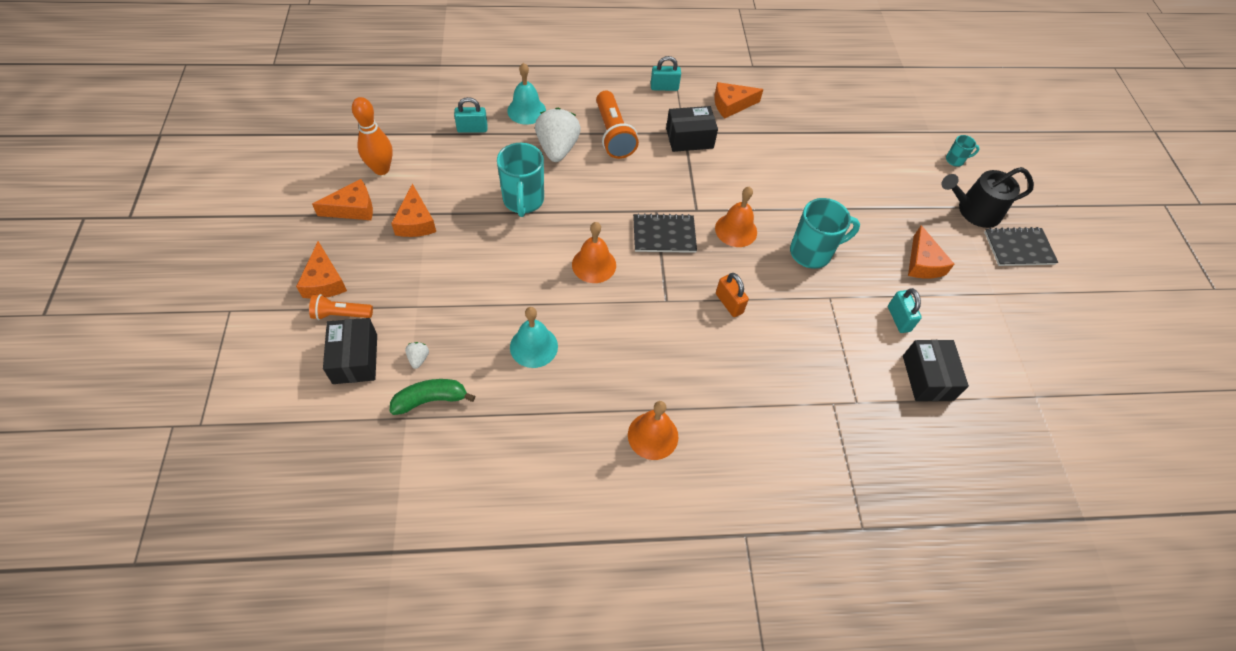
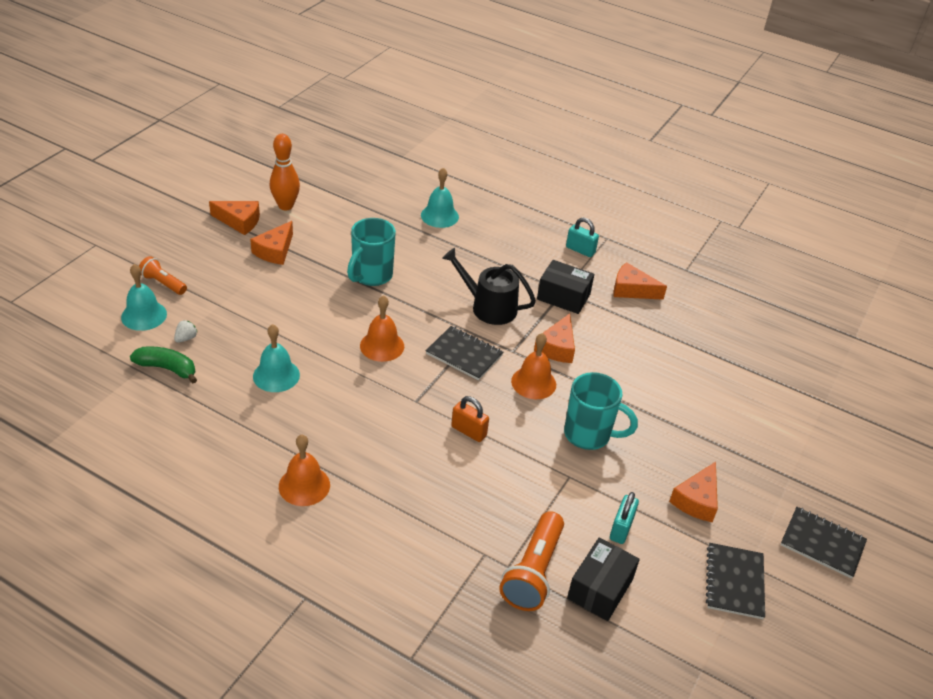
camera: 35 degrees right, 15 degrees down
(324, 281) = (173, 257): orange cheese -> orange cheese (557, 347)
(355, 359) = (144, 315): black box -> turquoise bell
(472, 129) = (382, 210): turquoise padlock -> none
(557, 149) = (437, 253): white strawberry -> none
(613, 135) = (496, 264): orange flashlight -> orange flashlight (533, 572)
(729, 303) = (468, 431): orange padlock -> orange padlock turned 60 degrees counterclockwise
(955, 160) = (829, 438): turquoise mug -> none
(974, 211) = (804, 488): black watering can -> black watering can (489, 307)
(997, 314) = (734, 582): none -> black notebook

